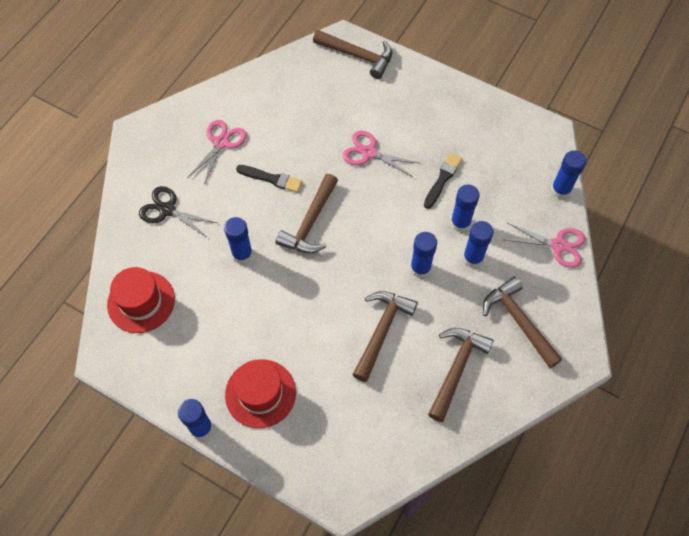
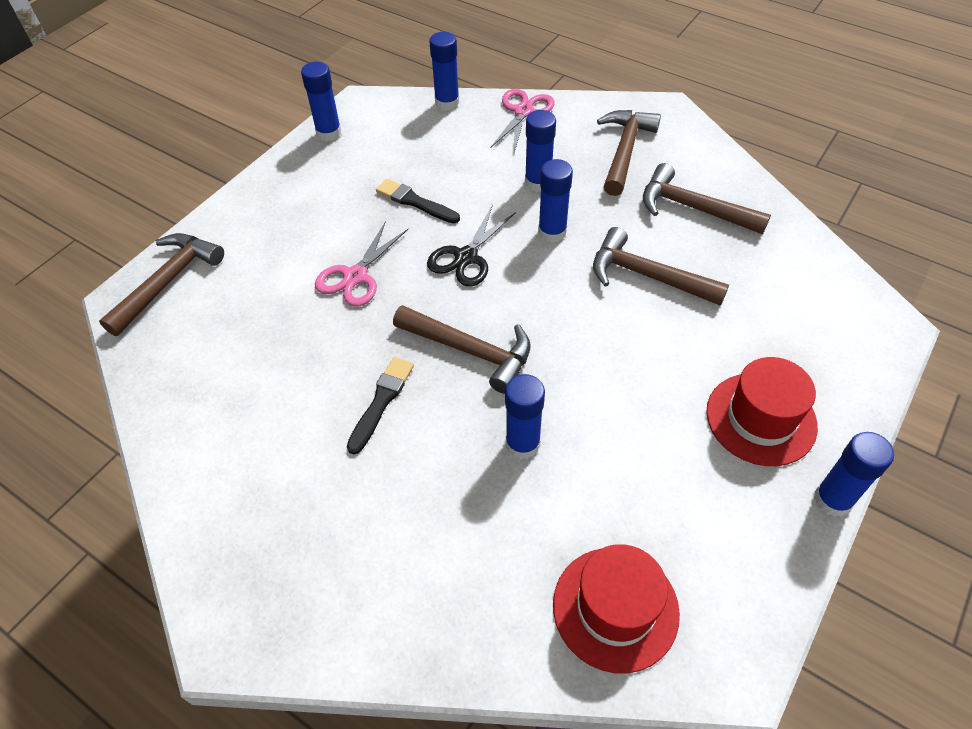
camera: 85 degrees left, 10 degrees down
(167, 210) = (423, 569): black scissors -> black scissors (466, 257)
(221, 142) = (290, 478): pink scissors -> none
(460, 223) = (485, 190): blue glue stick -> blue glue stick (329, 133)
(519, 321) = (625, 151): brown hammer -> brown hammer turned 135 degrees clockwise

